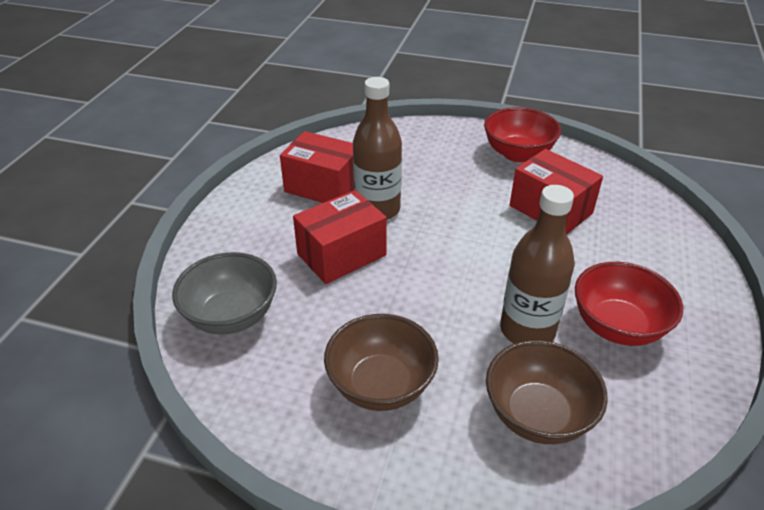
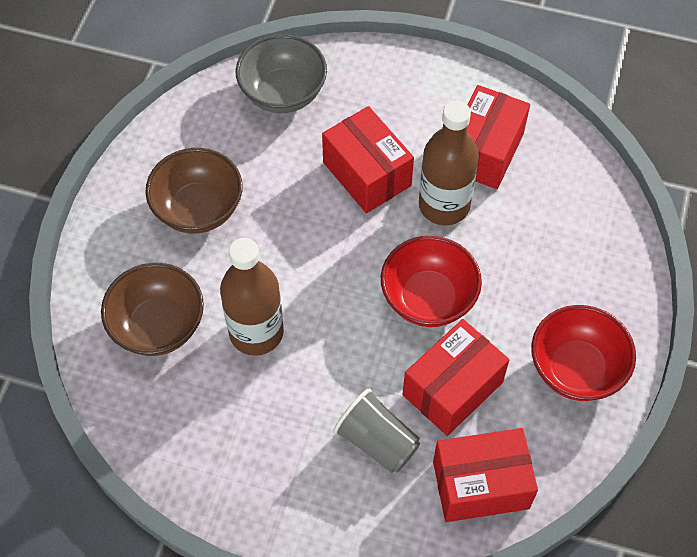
camera: 90 degrees right, 20 degrees up
(611, 250) = (377, 441): none -> grey cup
(617, 326) = (258, 417): red bowl -> red bowl (428, 298)
(626, 198) = (480, 485): none -> red box

